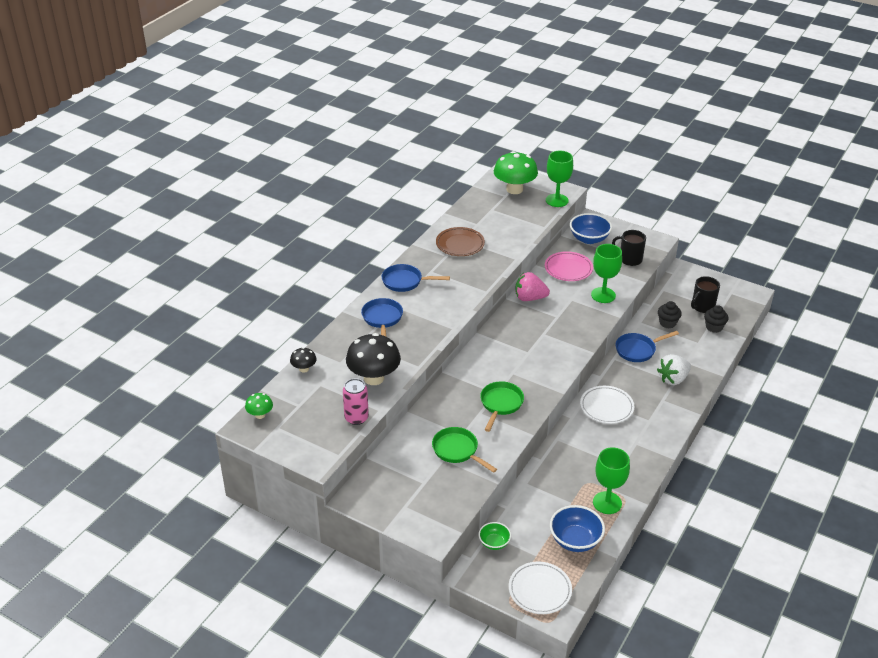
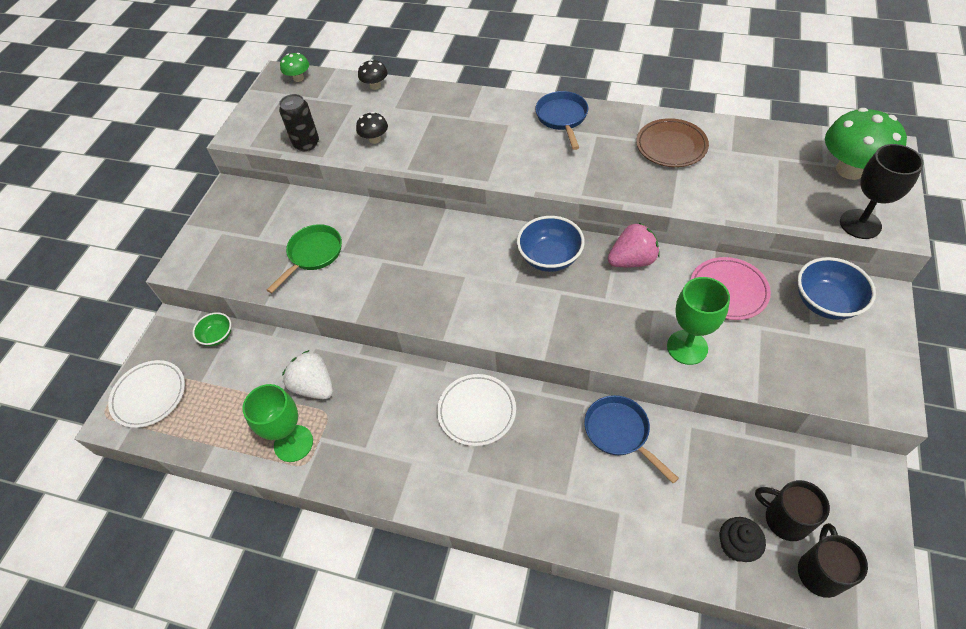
camera: 80 degrees right, 15 degrees up
(356, 418) = (306, 144): pink can -> black can
(374, 378) = (375, 139): black mushroom -> black mushroom, size x0.49
(382, 319) = (482, 118): blue pan -> none
(500, 404) = (403, 276): green pan -> none
(530, 298) = (632, 260): pink strawberry -> pink strawberry turned 75 degrees clockwise
(557, 200) = (860, 224): green goblet -> black goblet
(575, 540) = (227, 418): blue bowl -> blue bowl (549, 257)
(629, 259) = (806, 368): black mug -> black mug (820, 572)
(667, 323) = (708, 467): black cupcake -> none
(673, 379) = (570, 494): white strawberry -> white strawberry (314, 386)

